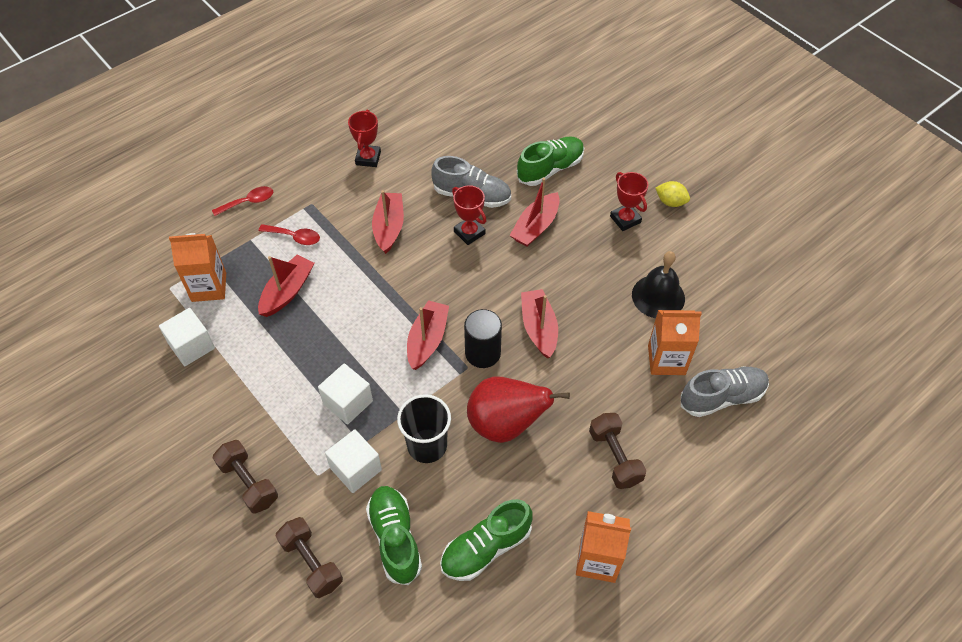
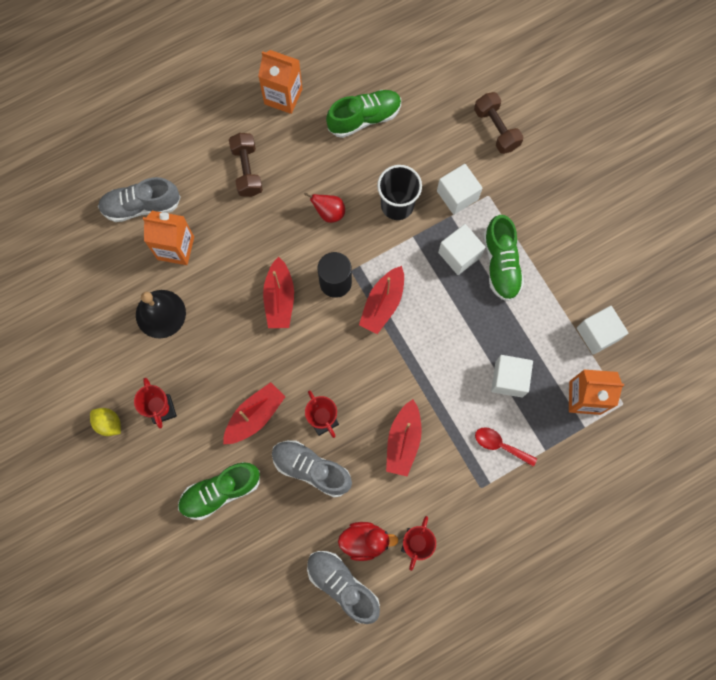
camera: 170 degrees left, 20 degrees up
(248, 202) = (547, 501): red spoon -> none
(249, 483) = (544, 198): brown dumbbell -> none
(287, 292) = (509, 379): red boat -> white cube
(395, 538) = (432, 136): green shoe -> green shoe (501, 264)
(413, 154) = (365, 541): none -> red duck
(427, 124) = (342, 585): none -> grey shoe
(505, 424) = (329, 213): red pear -> red pear, size x0.50

